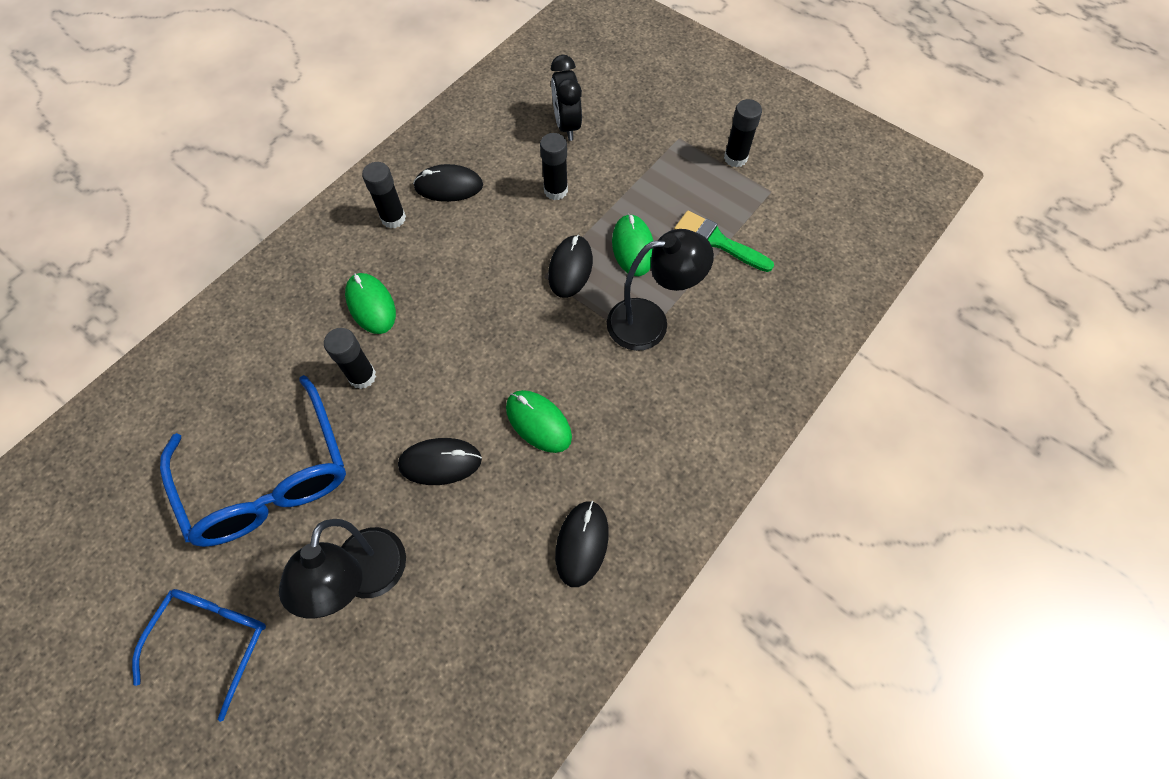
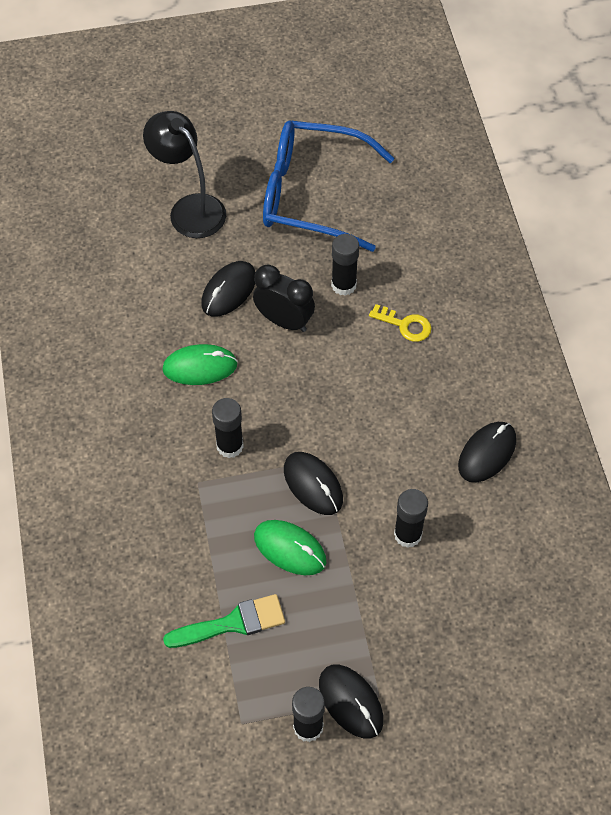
camera: 130 degrees right, 5 degrees down
(213, 639) = (229, 121): blue glasses -> none
(371, 305) = (405, 325): green mouse -> yellow key
(393, 218) = (485, 390): black glue stick -> black glue stick (230, 446)
(567, 125) = (482, 604): black clock -> black clock (284, 321)
(581, 543) = (91, 332): black mouse -> black mouse (351, 702)
(650, 322) = (207, 503): black lamp -> none

